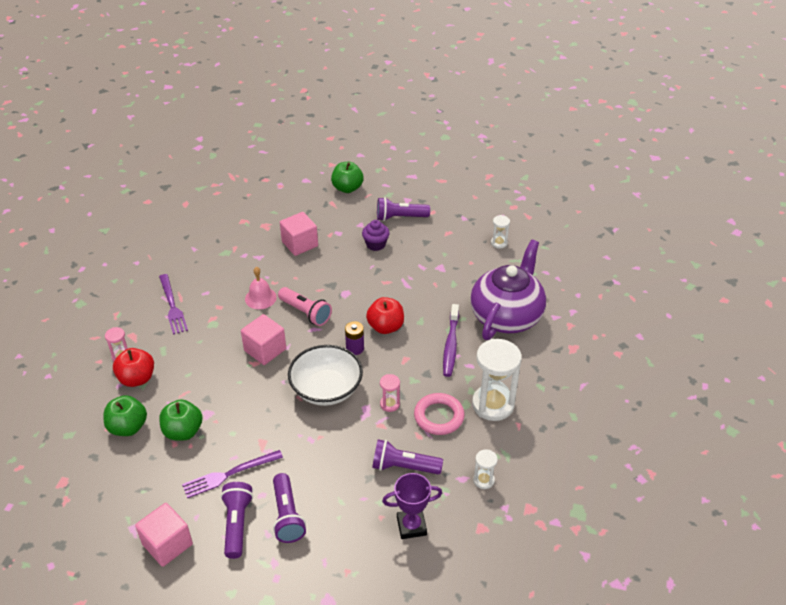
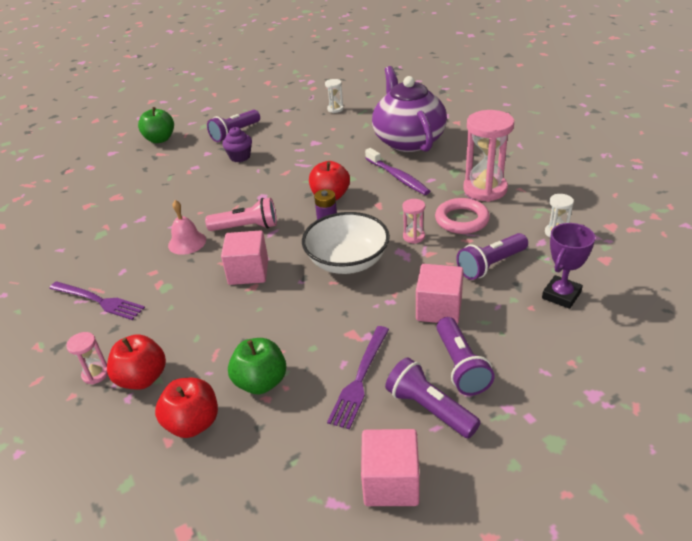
camera: 40 degrees left, 5 degrees down
(128, 427) = (193, 423): green apple -> red apple
(287, 515) = (460, 366): purple flashlight -> purple flashlight turned 45 degrees clockwise
(300, 244) = (169, 191): pink cube -> pink cube (439, 309)
(493, 404) = (485, 189): white hourglass -> pink hourglass

